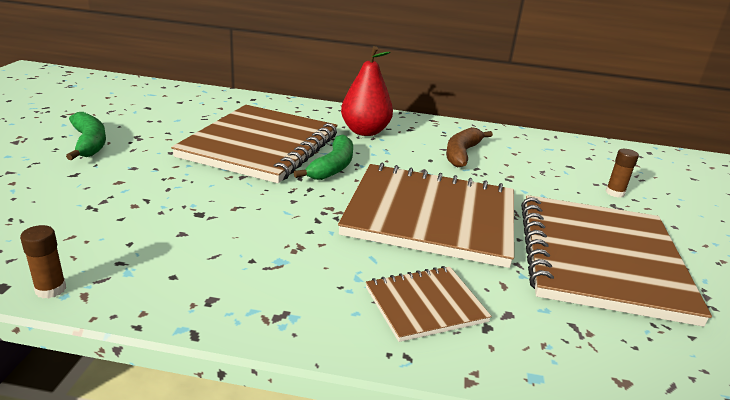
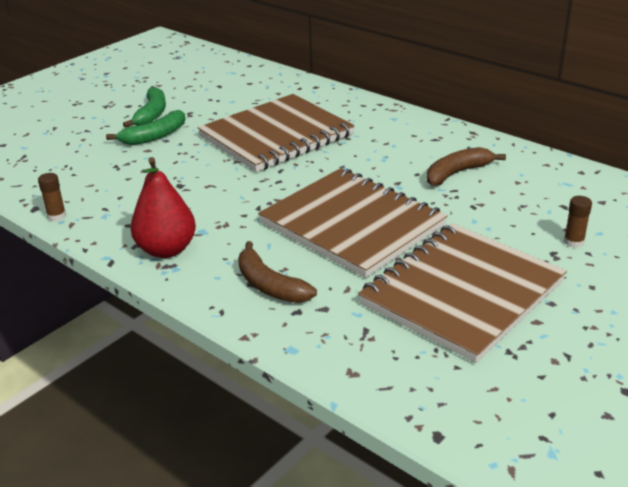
camera: 35 degrees right, 5 degrees up
(333, 167) = (317, 165): green banana -> green banana (154, 136)
(365, 131) = (385, 135): red pear -> red pear (166, 250)
(425, 305) = (269, 285): brown notebook -> brown banana

